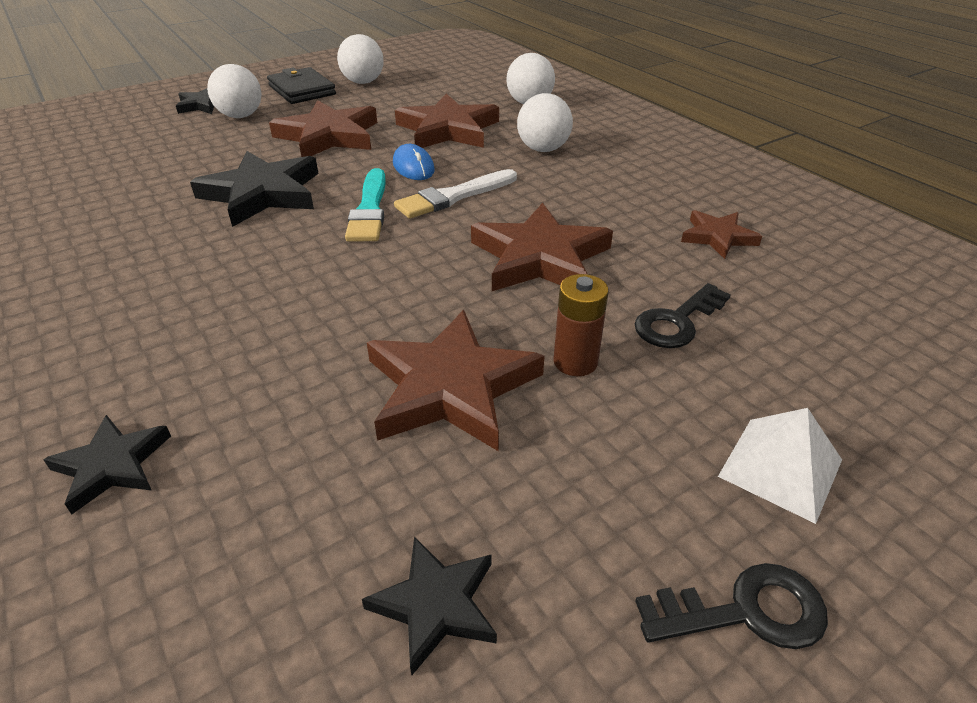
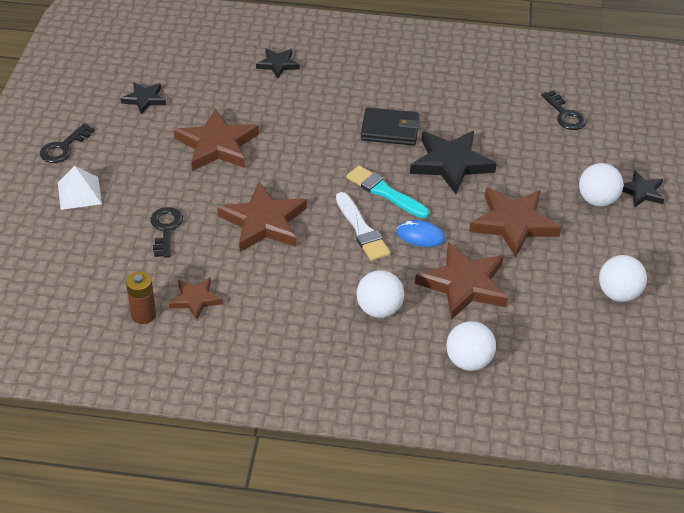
camera: 130 degrees right, 5 degrees up
(84, 167) = (565, 115): none -> black key
(302, 90) = (630, 252): black wallet -> black wallet (390, 130)
(453, 197) = (362, 230): white brush -> white brush turned 150 degrees clockwise
(575, 362) = (186, 183): brown battery -> brown battery (143, 315)

